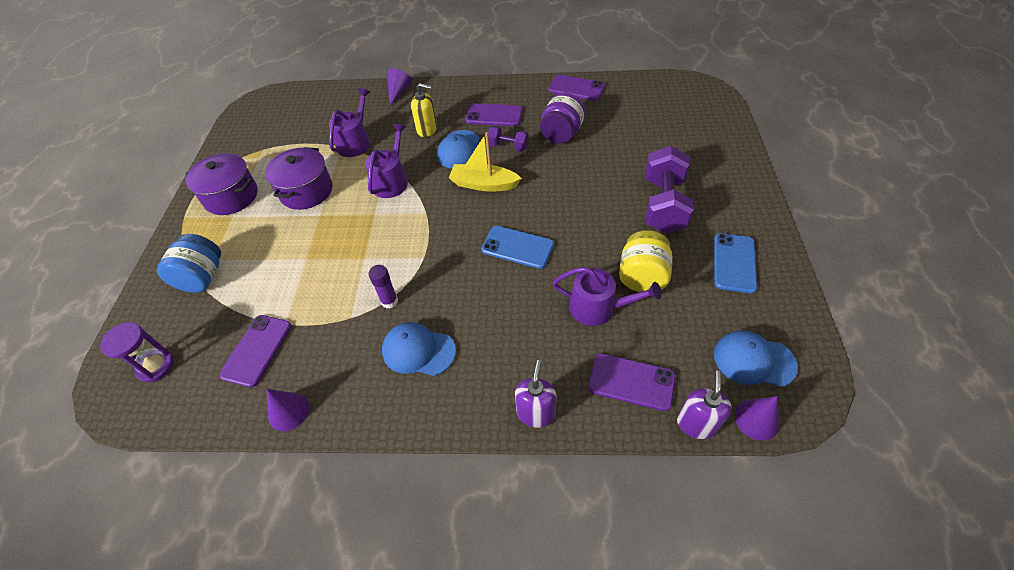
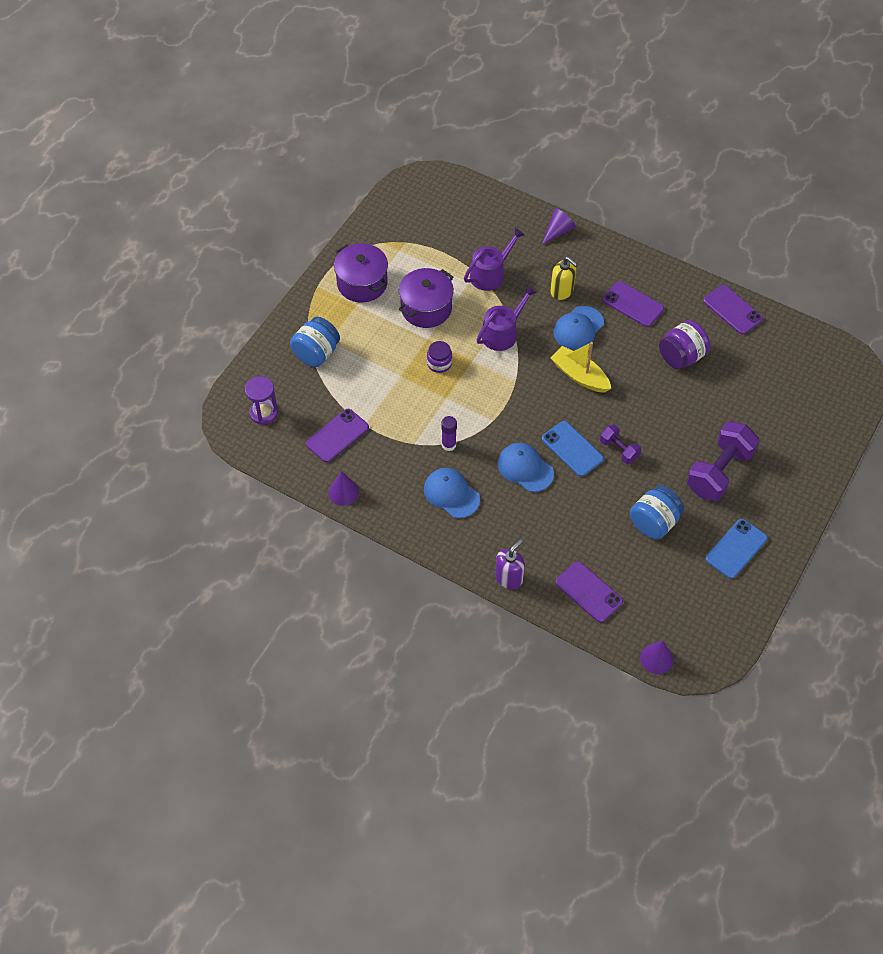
camera: 25 degrees right, 5 degrees up
(342, 231) = (439, 363): none -> purple jar
(508, 147) = (624, 346): purple dumbbell -> purple dumbbell (619, 450)
(598, 308) = (602, 529): purple watering can -> none
(642, 276) = (654, 522): yellow jar -> blue jar
(696, 424) = (613, 640): purple soap dispenser -> none
(753, 360) = (688, 623): blue cap -> blue cap (525, 468)

